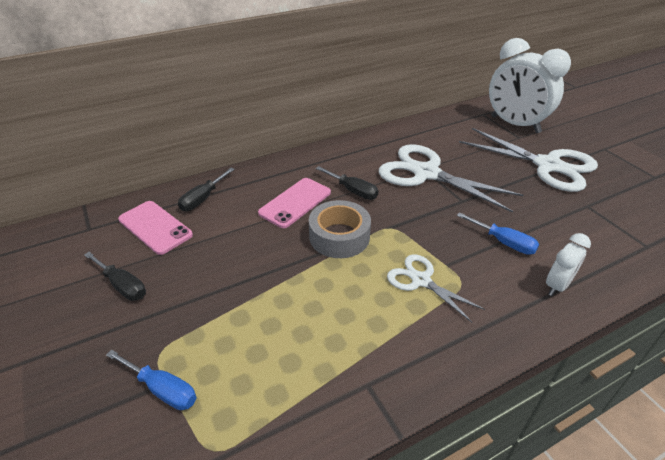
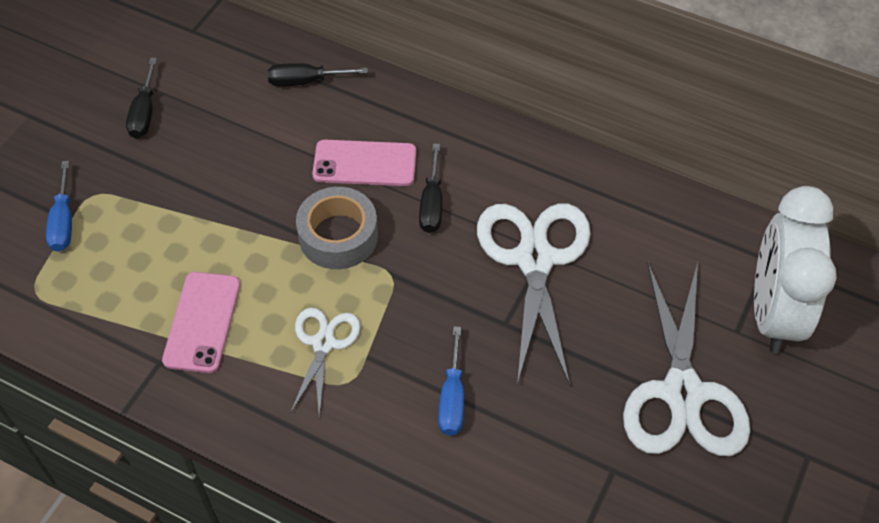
camera: 55 degrees right, 15 degrees up
(155, 227) = (233, 77): pink phone -> pink phone (202, 322)
(557, 285) = (412, 477): white clock -> none

